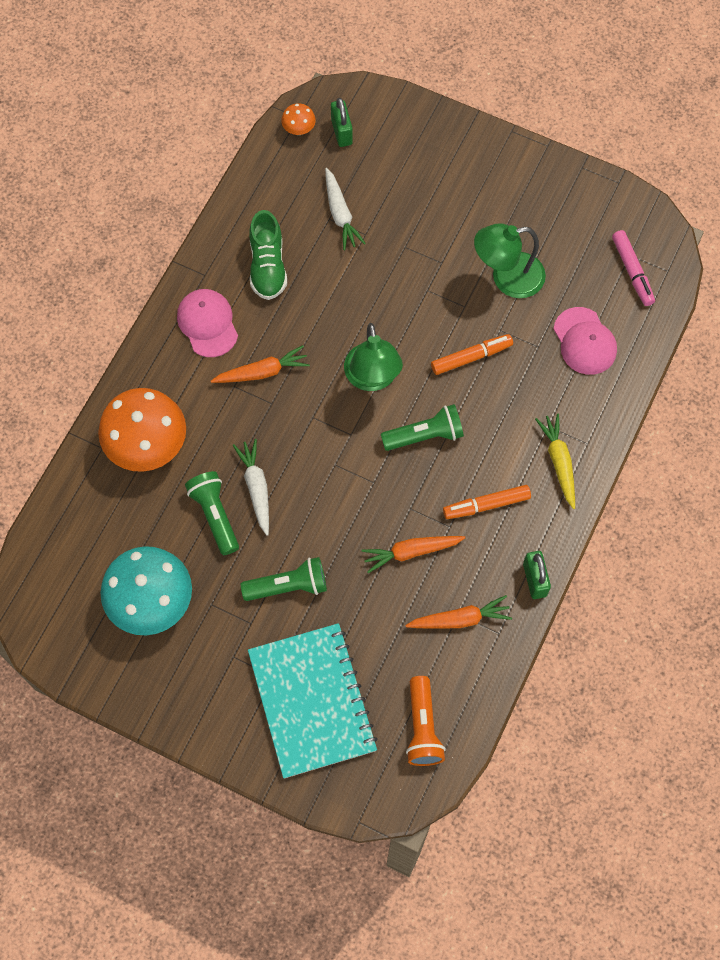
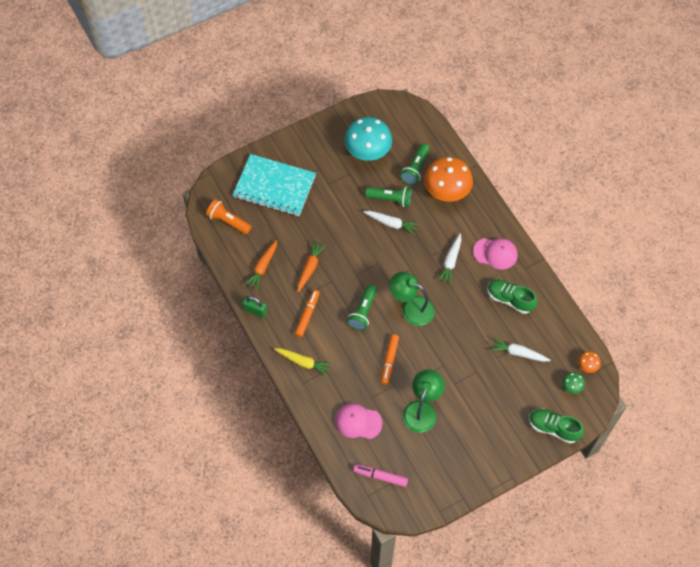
camera: 125 degrees right, 5 degrees down
(262, 372) = (450, 261): orange carrot -> white carrot
(288, 586) = (333, 208): green flashlight -> green flashlight (415, 169)
(341, 132) = (571, 387): green padlock -> green mushroom
(413, 122) = (553, 428): none -> green shoe

